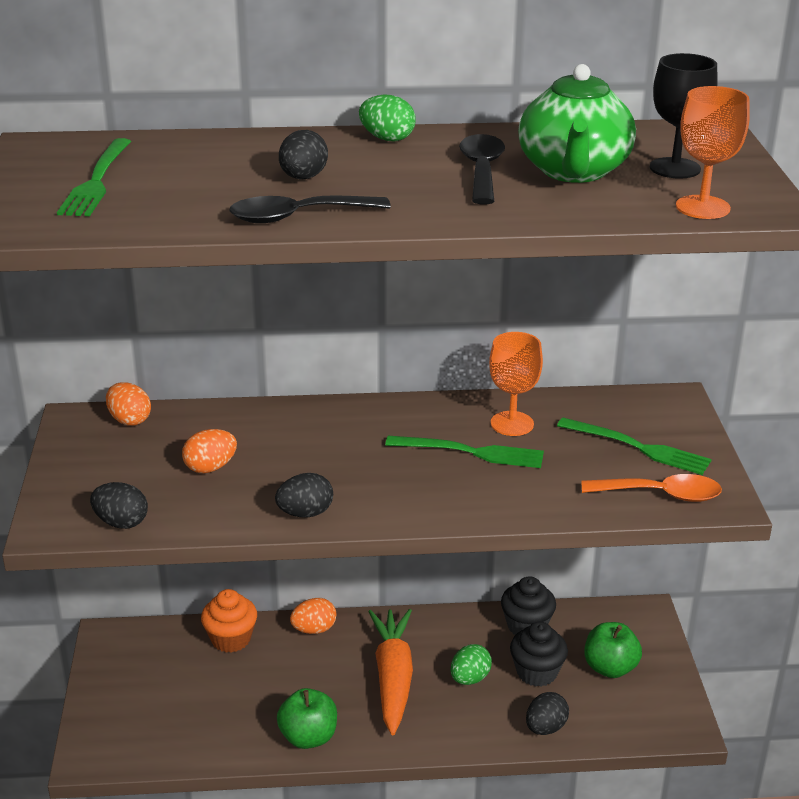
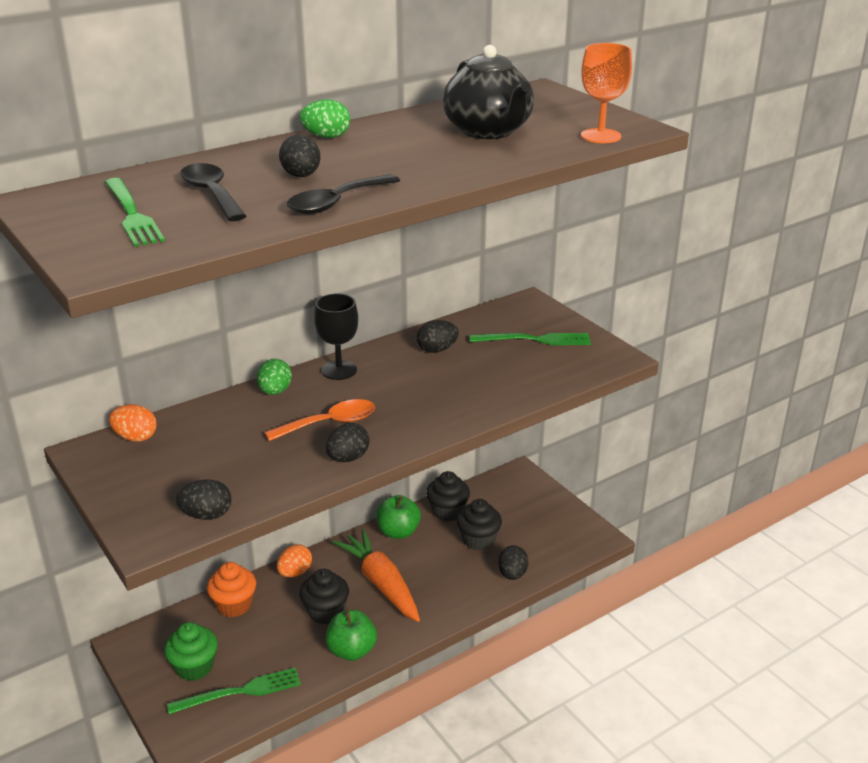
camera: 30 degrees left, 0 degrees up
(149, 686) = (194, 667): none -> green cupcake
(210, 468) = (240, 451): orange egg -> none
(313, 684) = (325, 612): none -> black cupcake
(470, 678) = (436, 562): green egg -> green egg (275, 391)
(472, 452) = (428, 377): green fork -> green fork (241, 691)
(482, 170) = (425, 143): black spoon -> black spoon (211, 194)
(512, 424) = (437, 350): orange goblet -> black egg
(573, 171) = (488, 131): green teapot -> black teapot
(610, 668) = (524, 518): green apple -> green apple (398, 532)
(661, 495) = (577, 365): orange spoon -> orange spoon (330, 423)
(675, 168) = (550, 116): black goblet -> black goblet (339, 370)

